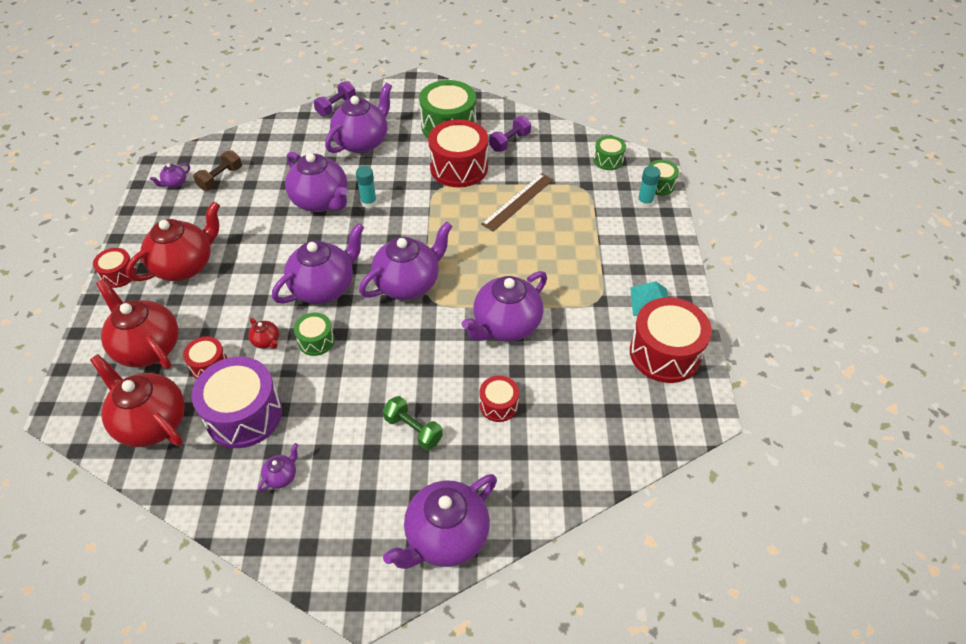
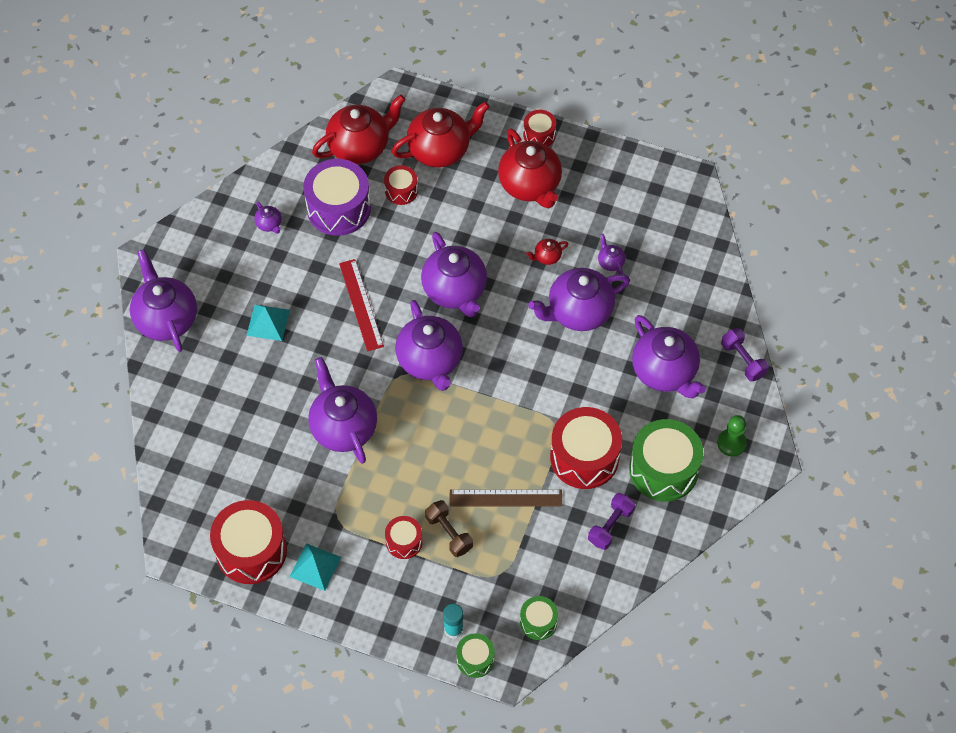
camera: 110 degrees right, 10 degrees up
(175, 183) = (656, 189): purple teapot -> purple teapot (610, 262)
(220, 178) = (650, 229): brown dumbbell -> brown dumbbell (449, 533)
(266, 341) = (409, 235): red teapot -> red teapot (547, 257)
(316, 341) = (393, 272): green drum -> none
(363, 355) = (361, 304): none -> red ruler
(369, 202) = (560, 355): turquoise glue stick -> none
(410, 99) = (731, 443): none -> green pawn
(413, 429) = (268, 322): green dumbbell -> turquoise pyramid
(498, 405) = (261, 392): red drum -> red drum (404, 542)
(510, 142) = (610, 526): purple dumbbell -> purple dumbbell turned 60 degrees clockwise
(518, 202) = (505, 498): brown ruler -> brown ruler turned 60 degrees counterclockwise

